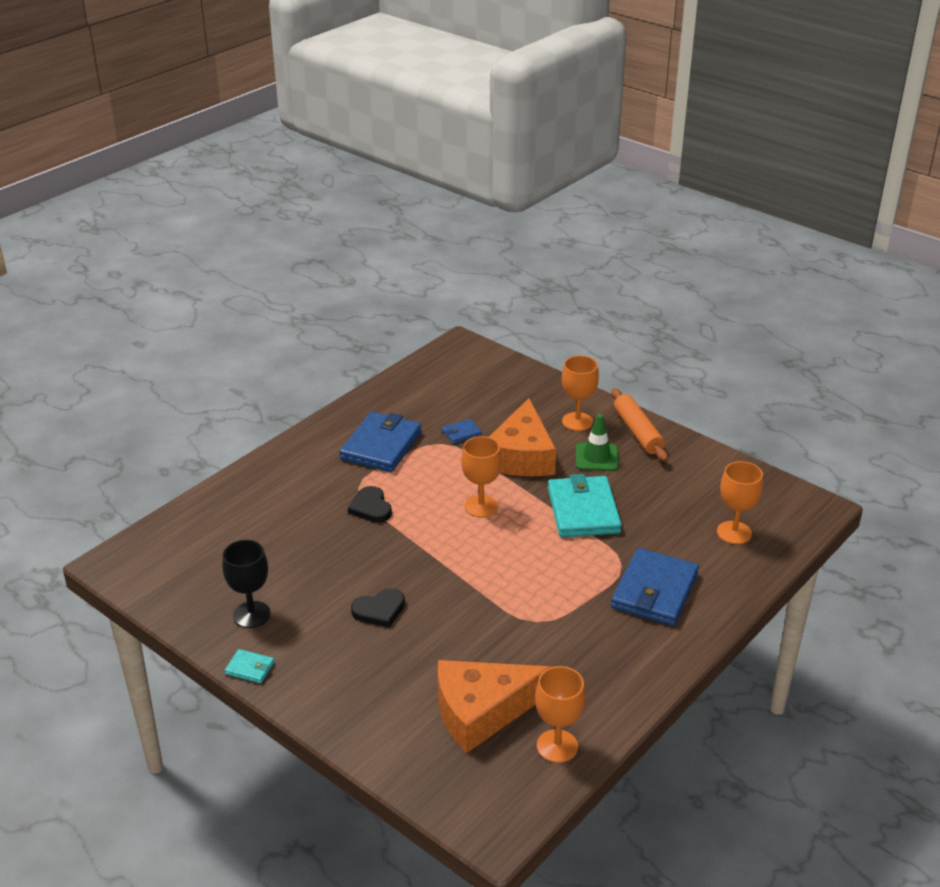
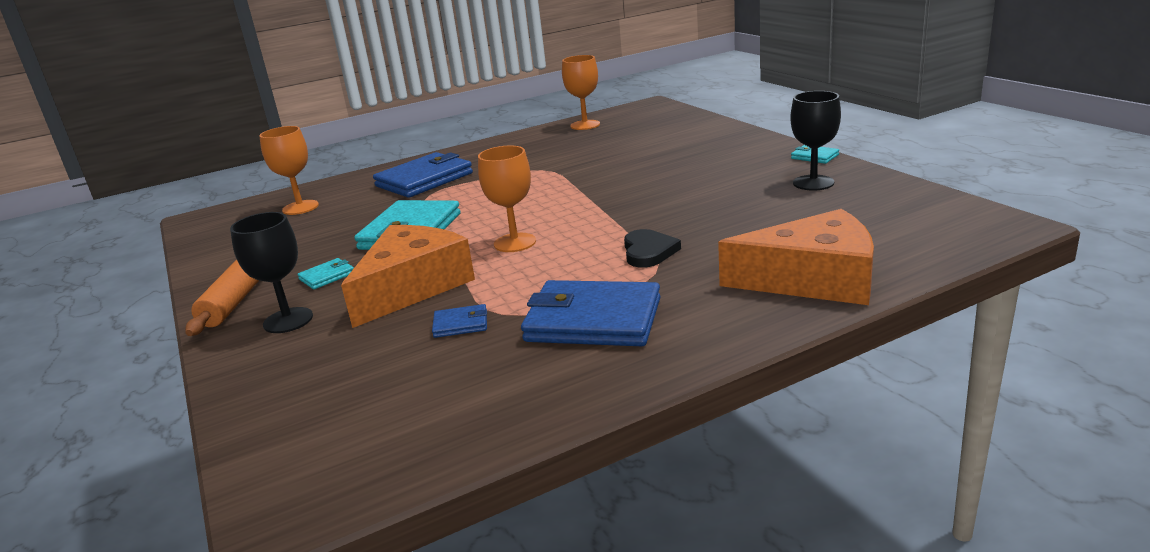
camera: 155 degrees left, 10 degrees down
(379, 610) = (679, 180): black heart -> none
(381, 446) = (593, 320): blue wallet -> blue wallet turned 60 degrees clockwise
(482, 711) = (625, 136): orange cheese -> orange cheese (813, 279)
(577, 421) = (288, 320): orange goblet -> black goblet
(596, 457) = (327, 276): green traffic cone -> turquoise wallet

